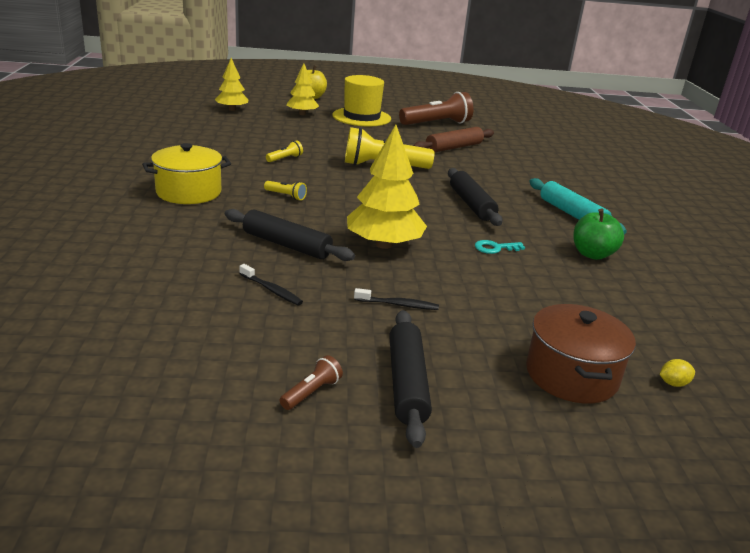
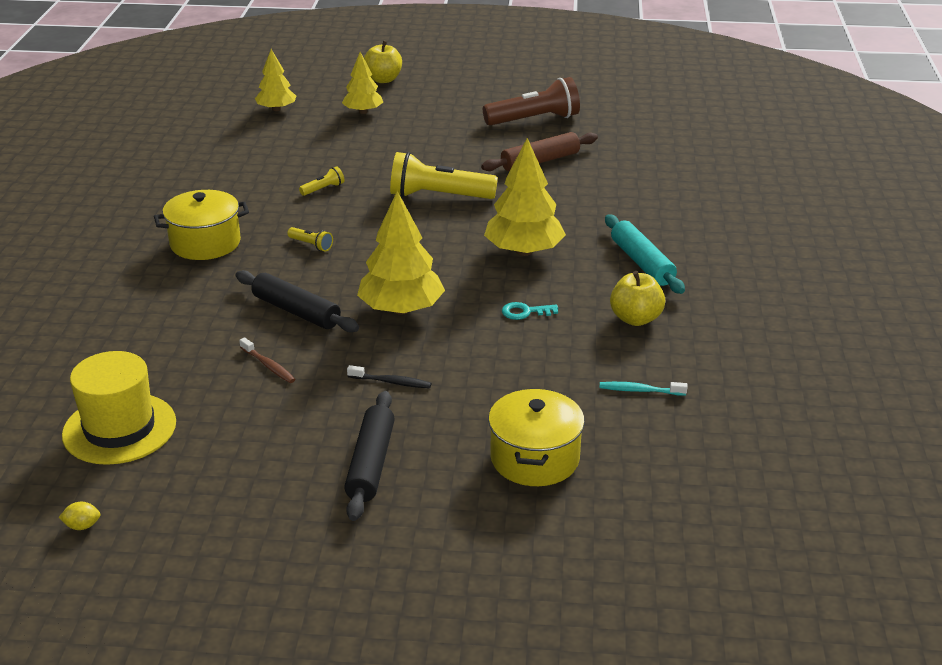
camera: 10 degrees right, 5 degrees up
(271, 290) = (268, 366): black toothbrush -> brown toothbrush
(312, 392) = (281, 470): brown flashlight -> none
(361, 117) = (438, 113): yellow hat -> yellow hat (119, 428)
(471, 204) = (524, 251): black rolling pin -> yellow tree
(571, 375) = (534, 458): brown pot -> yellow pot
(592, 254) = (635, 319): green apple -> yellow apple
(632, 311) = (639, 390): none -> turquoise toothbrush
(673, 383) = (634, 468): yellow lemon -> yellow lemon (82, 526)

